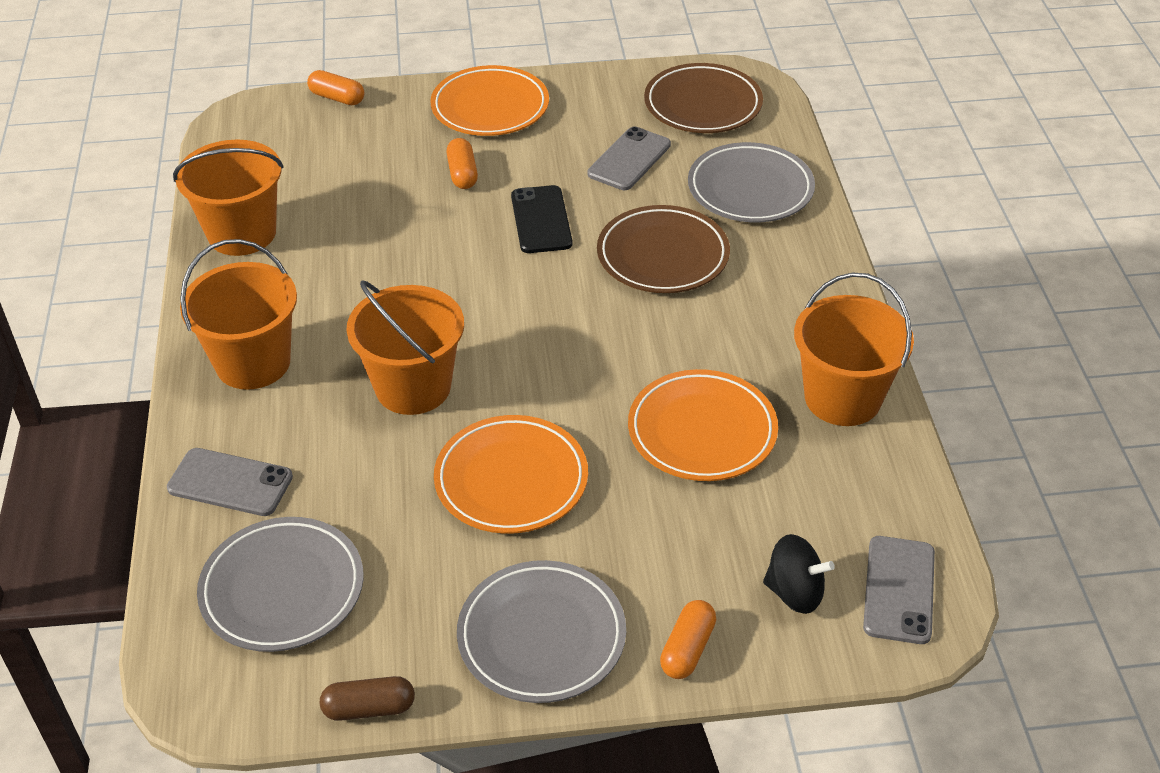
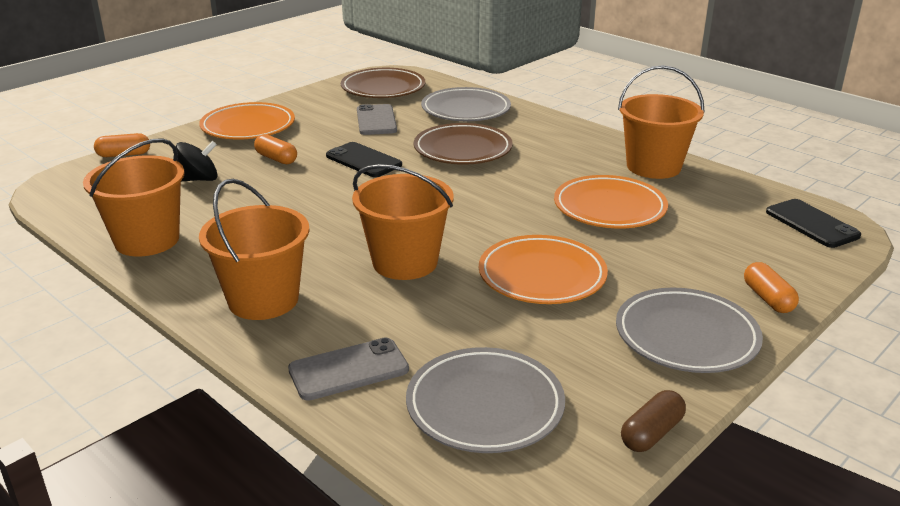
camera: 40 degrees left, 15 degrees down
(794, 592) = (771, 248): black spinning top -> black spinning top (199, 179)
(899, 590) = (811, 224): grey phone -> black phone

